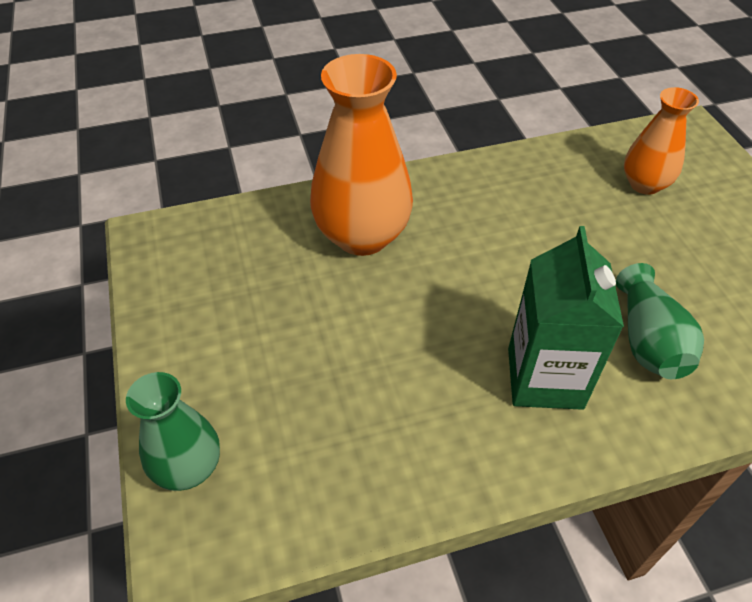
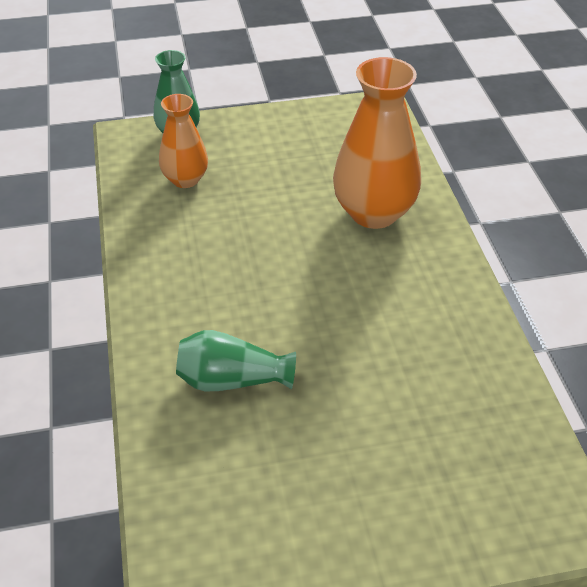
camera: 95 degrees right, 5 degrees down
(544, 378) = (207, 303): green carton -> none
(644, 184) = (451, 437): orange vase -> orange vase (185, 179)

